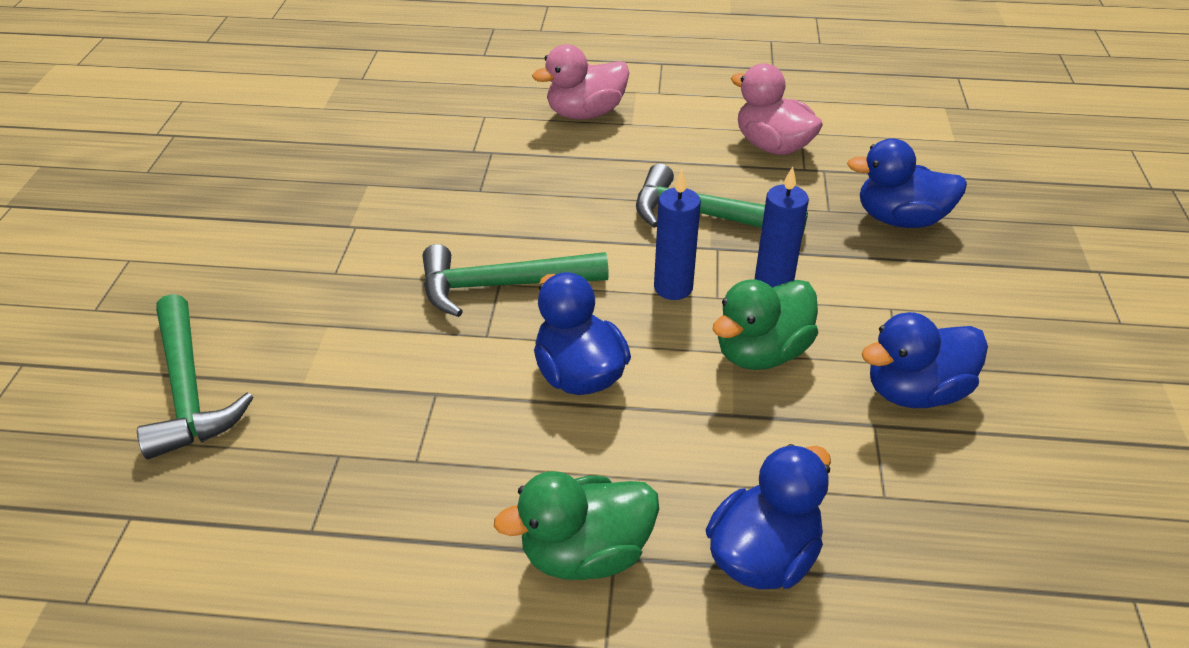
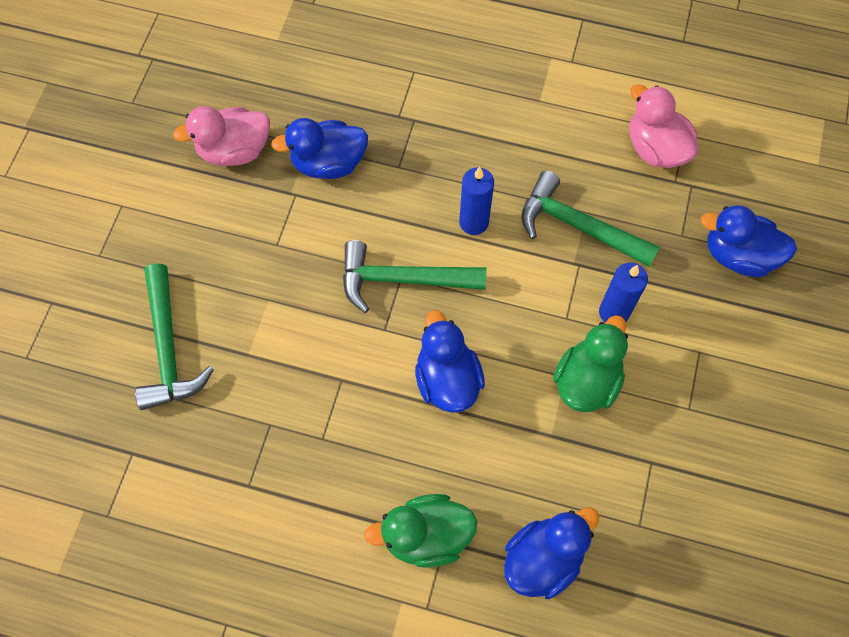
camera: 10 degrees right, 25 degrees up
(585, 113) = (501, 81): pink duck -> pink duck (234, 151)
(673, 288) = (534, 303): blue candle -> blue candle (473, 222)
(761, 353) = (586, 381): green duck -> green duck turned 150 degrees clockwise
(915, 392) = (691, 437): blue duck -> blue duck (328, 163)

